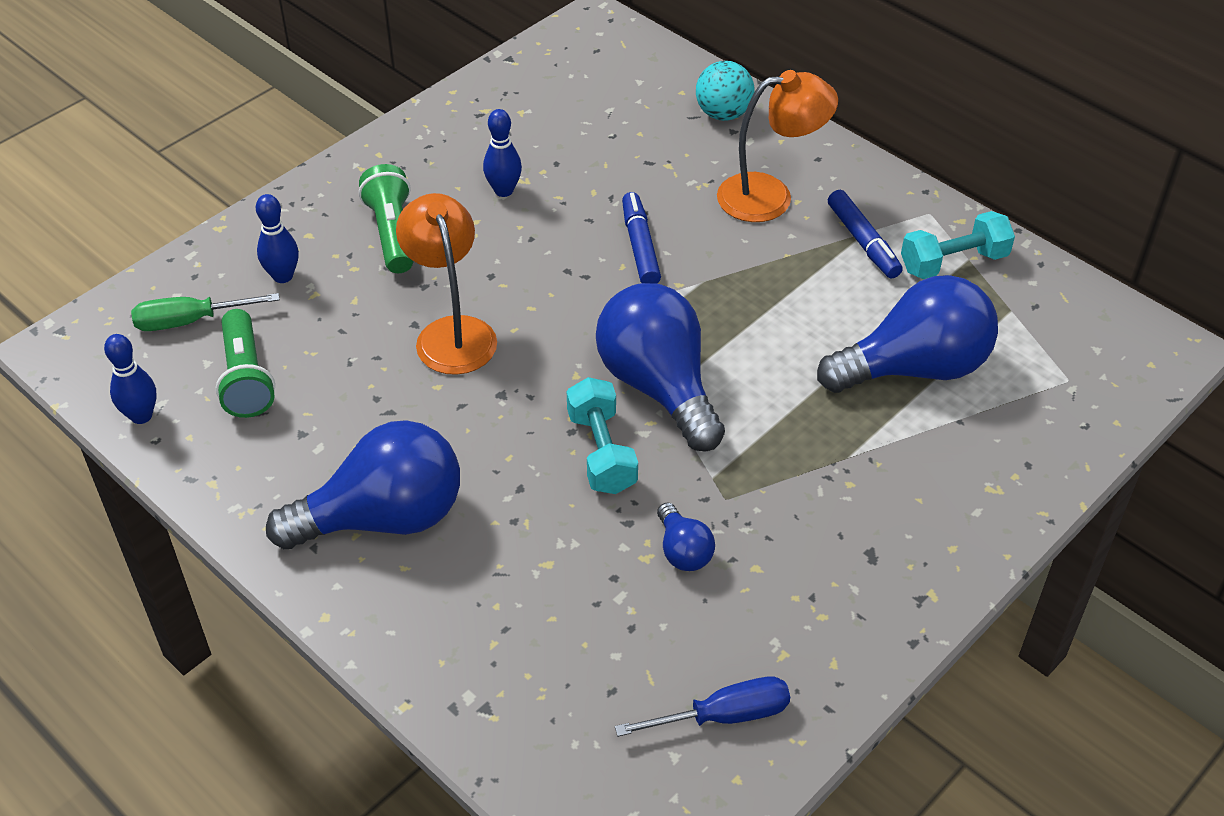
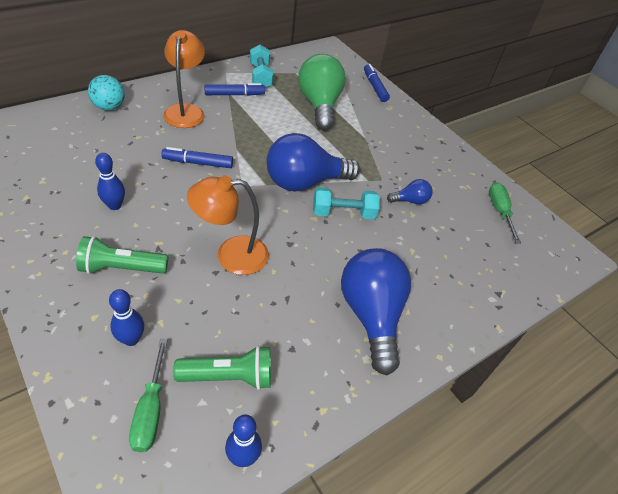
camera: 85 degrees left, 0 degrees up
(725, 715) = (499, 211): blue screwdriver -> green screwdriver
(914, 368) = (319, 105): blue light bulb -> green light bulb
(1059, 451) = (375, 87): none -> blue marker

